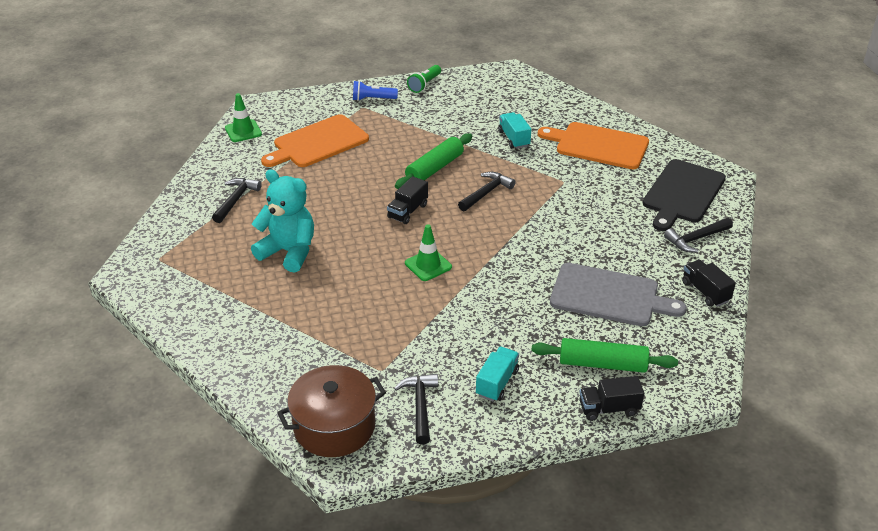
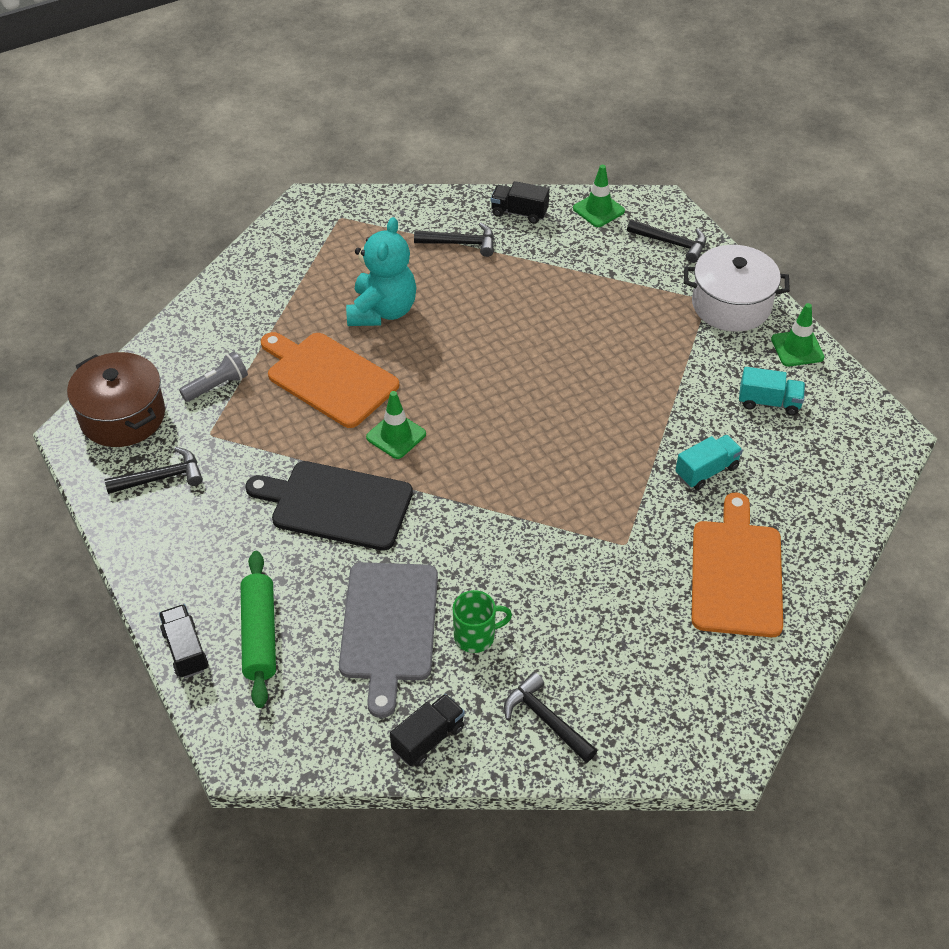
camera: 75 degrees right, 10 degrees up
(318, 143) = (604, 279): orange cutting board -> orange cutting board (328, 378)
(326, 359) = (217, 386): none -> grey flashlight
(372, 99) = (731, 305): blue flashlight -> white pot
(407, 211) = (495, 394): black truck -> black truck (519, 213)
(424, 84) = (797, 348): green flashlight -> green traffic cone
(434, 168) = (596, 401): green rolling pin -> none
(486, 193) = (563, 464): black hammer -> black hammer (671, 243)
(497, 383) = (208, 537): turquoise truck -> turquoise truck (769, 402)
(625, 257) = (476, 636): none -> green mug
(682, 194) = (654, 694): black cutting board -> black cutting board (336, 505)

